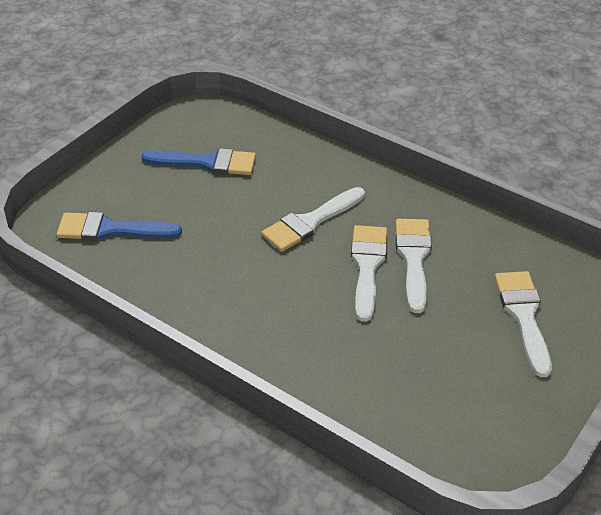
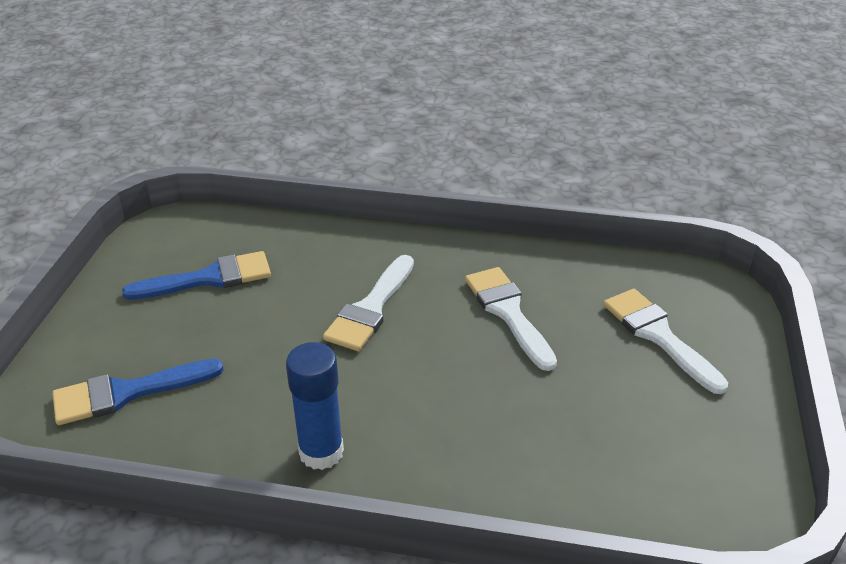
camera: 25 degrees left, 5 degrees down
(214, 314) = (321, 452): none -> blue glue stick
(367, 266) = (464, 337): white brush -> none

